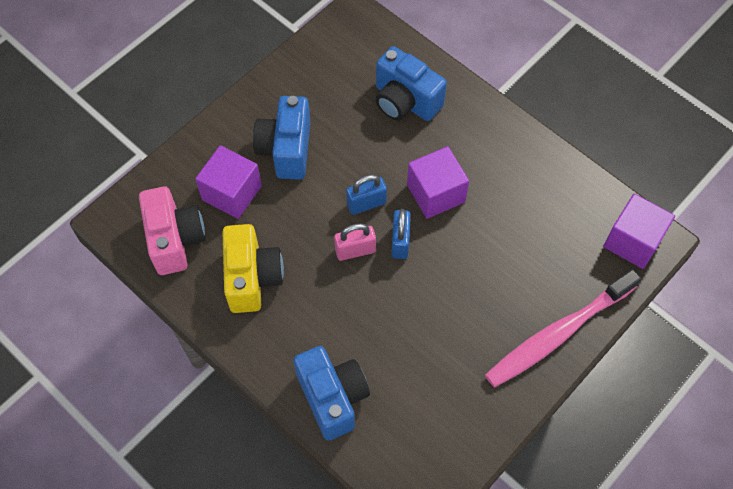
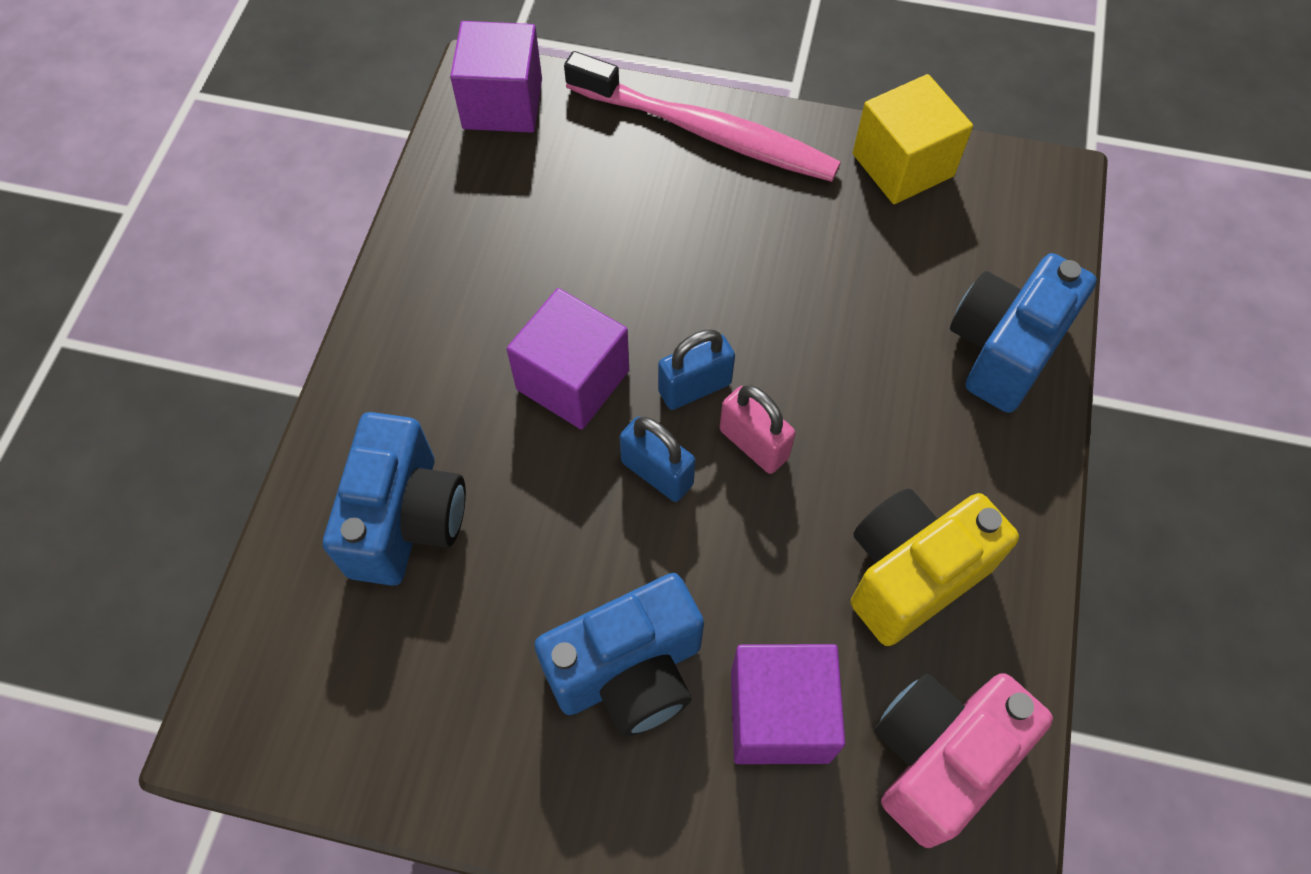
camera: 120 degrees left, 0 degrees up
(477, 426) = (902, 165): none -> yellow cube

